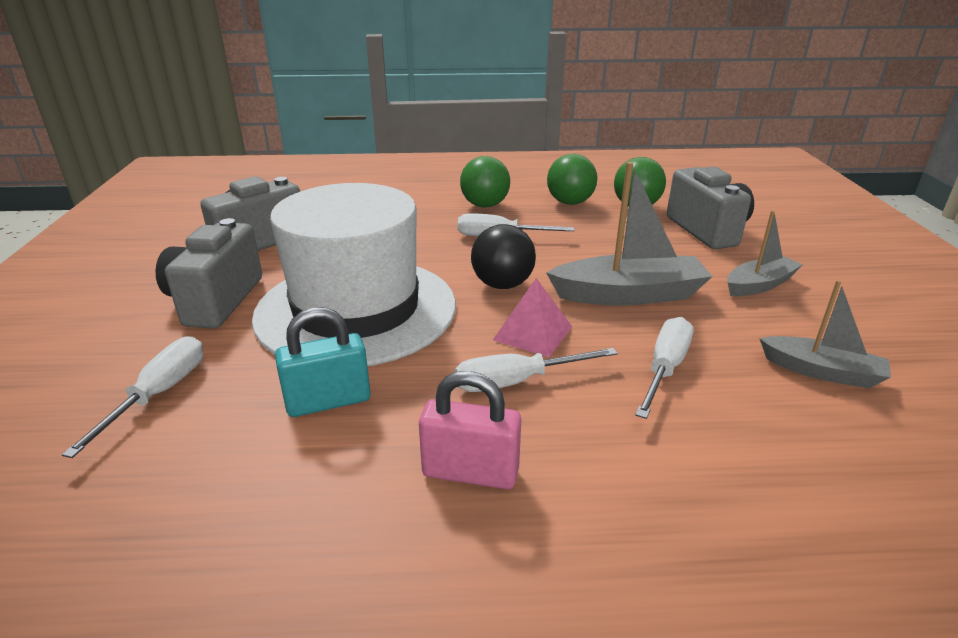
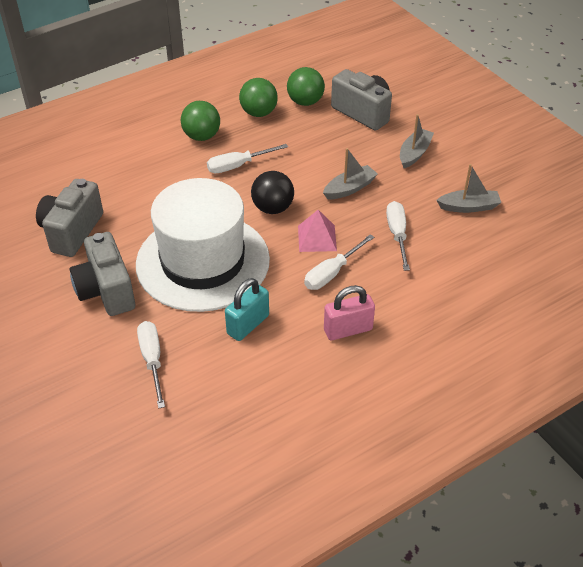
camera: 30 degrees left, 15 degrees up
(629, 295) = (349, 188): grey boat -> grey boat, size x0.62

